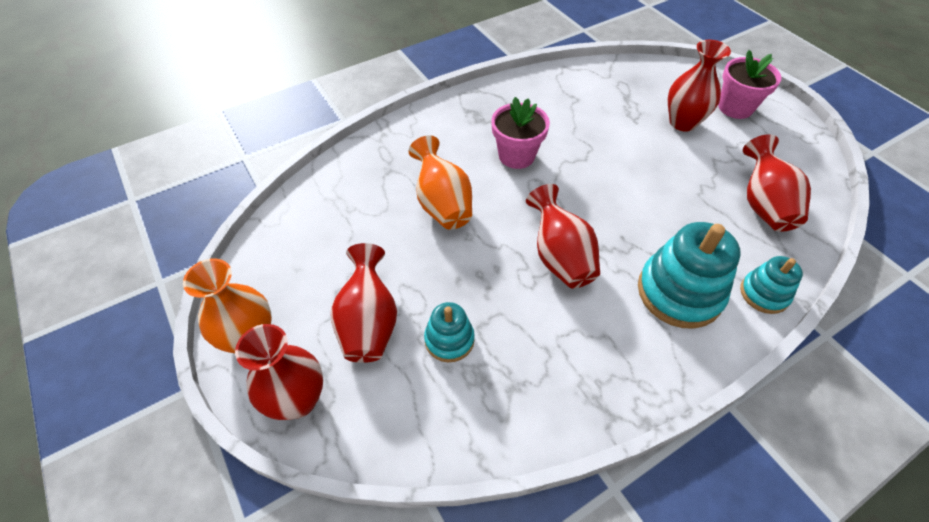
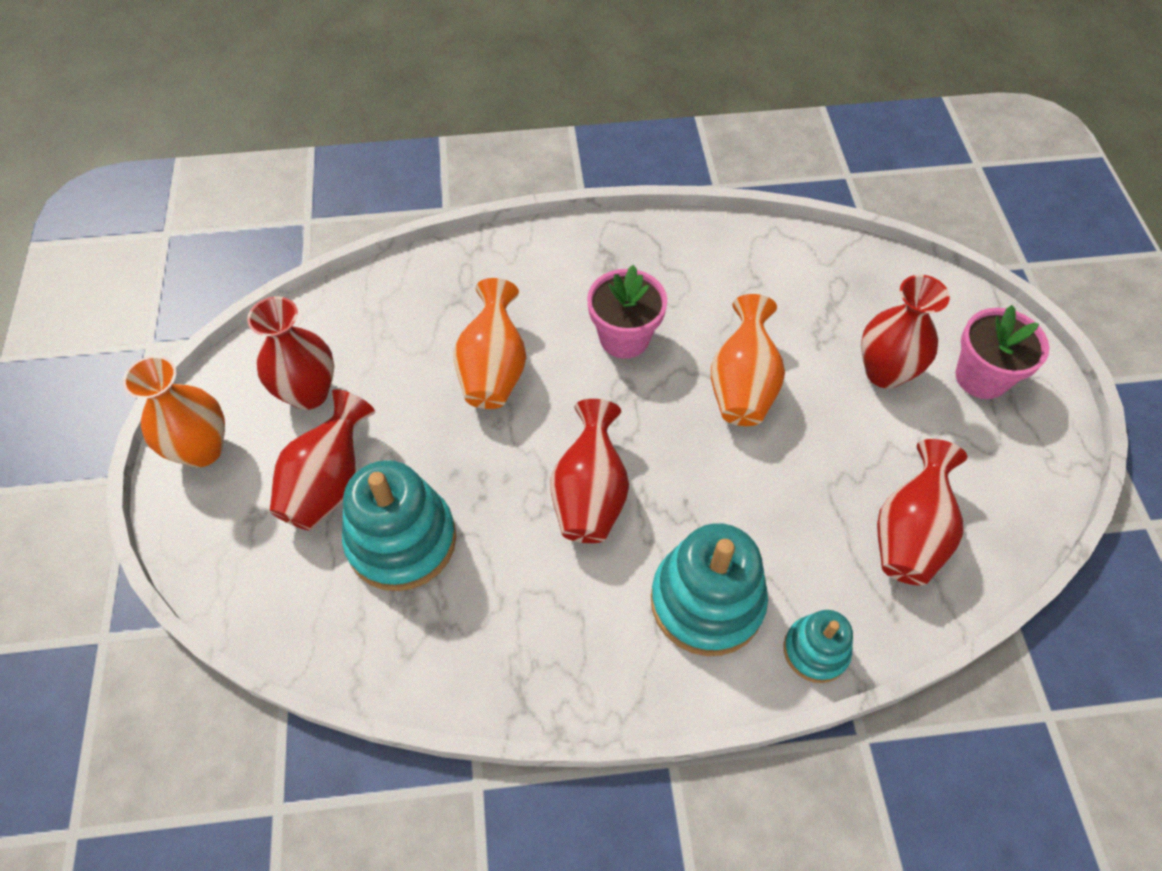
camera: 25 degrees right, 5 degrees up
(298, 400) = (213, 537): red vase -> red vase (308, 393)
(449, 340) = (401, 540): turquoise stacking toy -> turquoise stacking toy, size x1.78
(608, 158) = (742, 386): none -> orange vase

